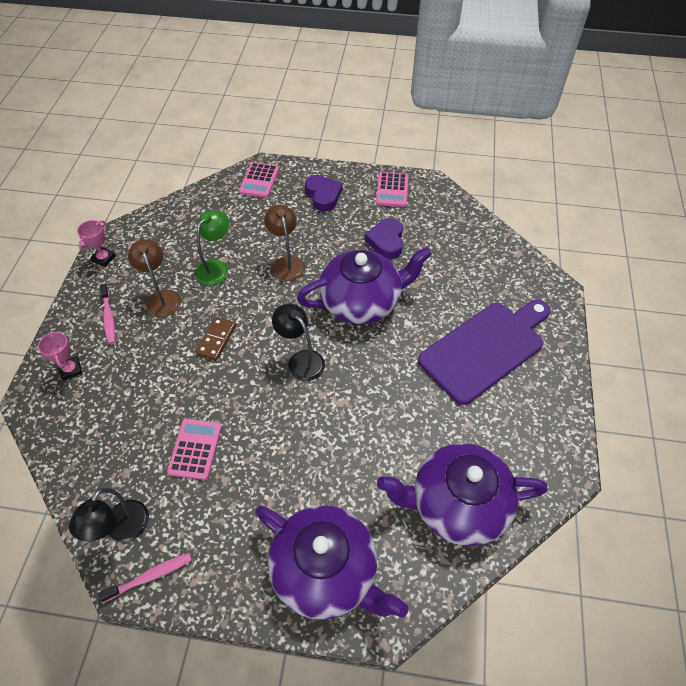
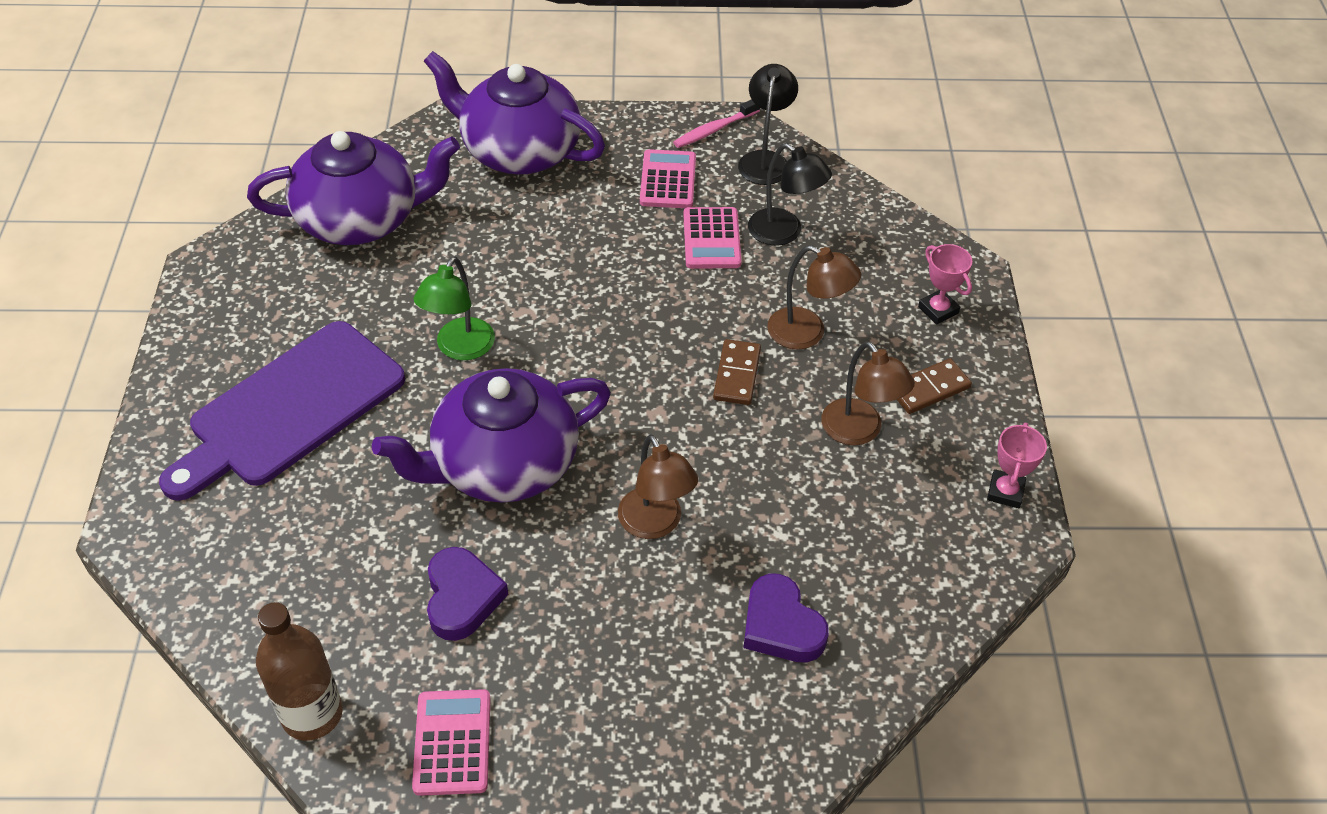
camera: 170 degrees right, 5 degrees down
(109, 318) = (929, 388): pink toothbrush -> brown domino
(162, 362) = (807, 333): none -> brown lamp
(216, 267) = (787, 499): green lamp -> green lamp (460, 348)
(259, 180) = (773, 730): pink calculator -> pink calculator (668, 180)
(301, 360) = (592, 360): black lamp -> black lamp (784, 233)
(323, 195) = (613, 704): purple heart -> purple heart (781, 626)
(451, 205) = (312, 714): none -> brown bottle

